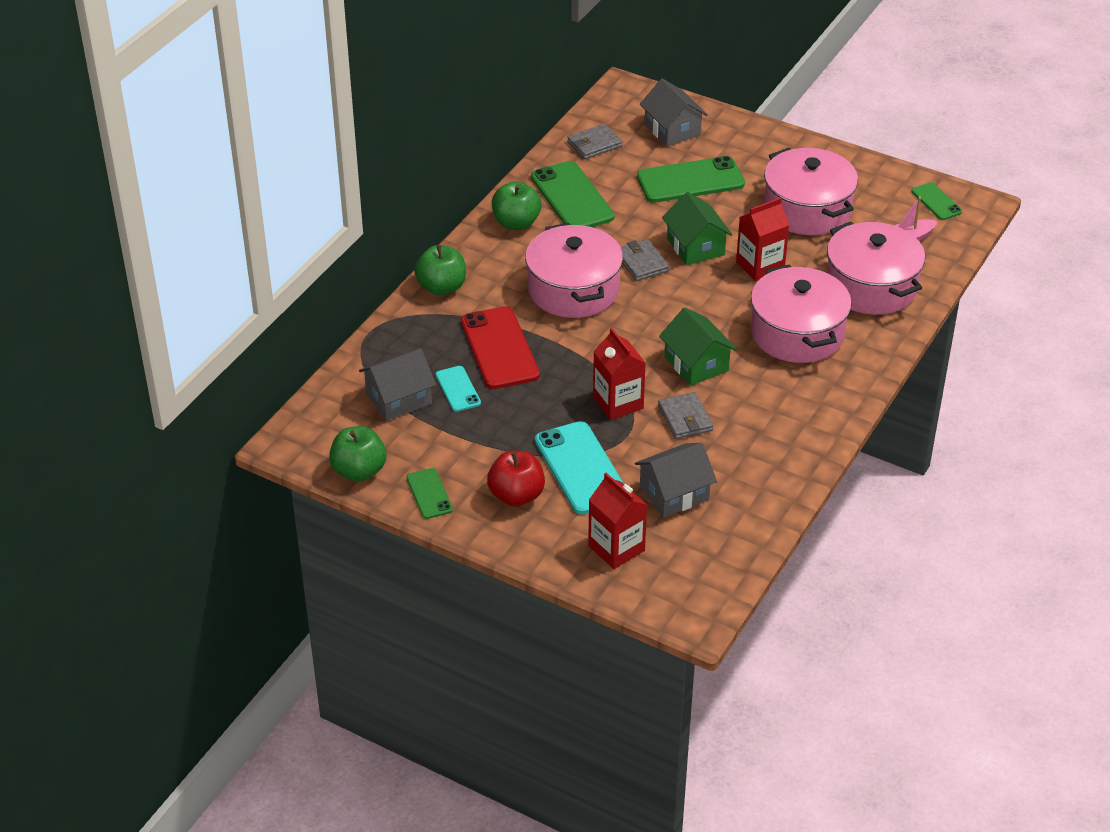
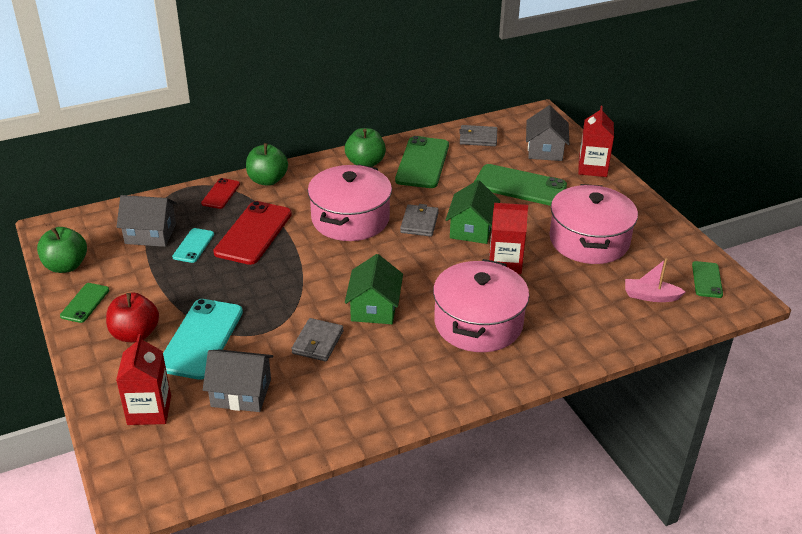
camera: 35 degrees right, 5 degrees down
(413, 324) = (221, 194): none -> red phone
(618, 403) = (284, 307): red carton -> red carton (592, 168)
(871, 286) = (579, 317): pink pot -> none

